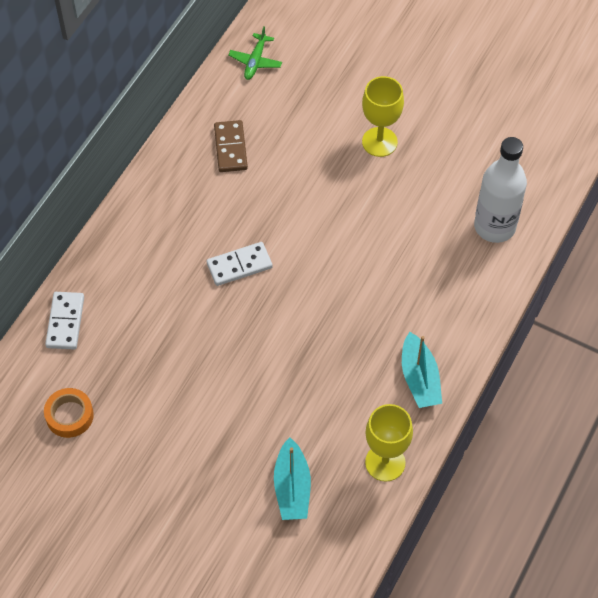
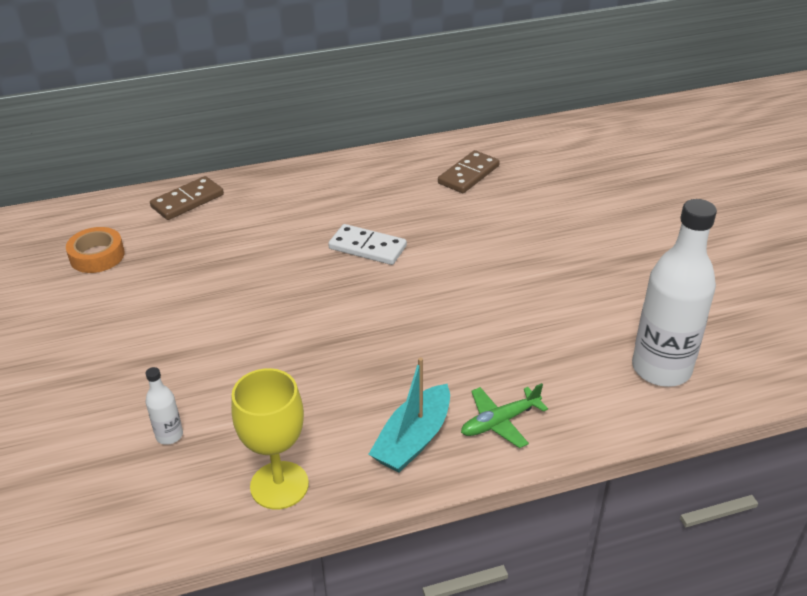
camera: 45 degrees right, 20 degrees down
(65, 322) = (187, 201): white domino -> brown domino
(255, 61) = (563, 138): green plane -> green plane (499, 422)
(292, 487) = (169, 435): turquoise boat -> white bottle
(379, 142) = (613, 240): yellow goblet -> none

